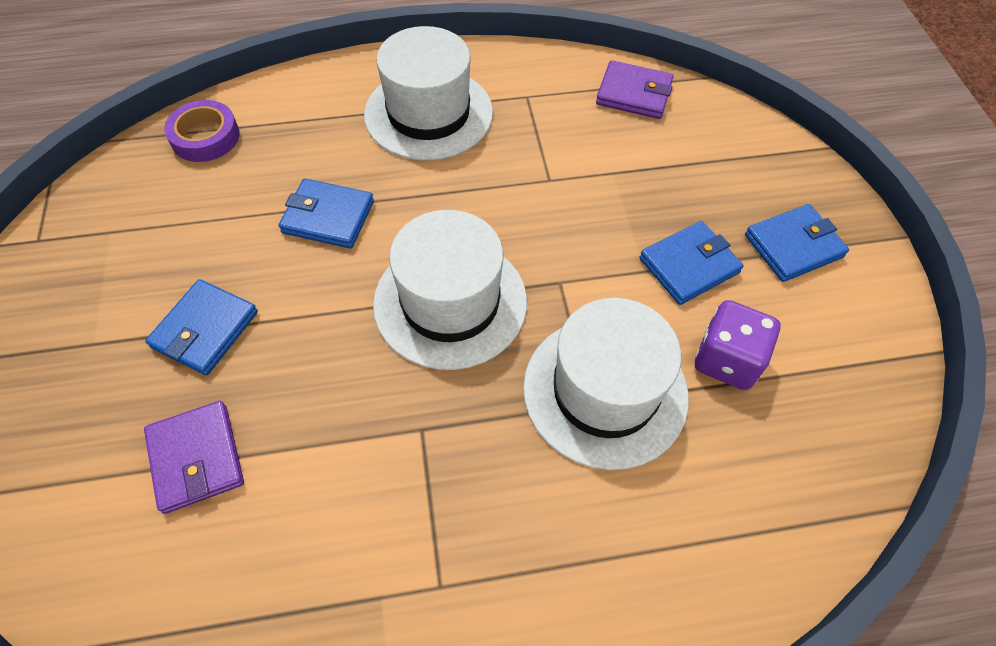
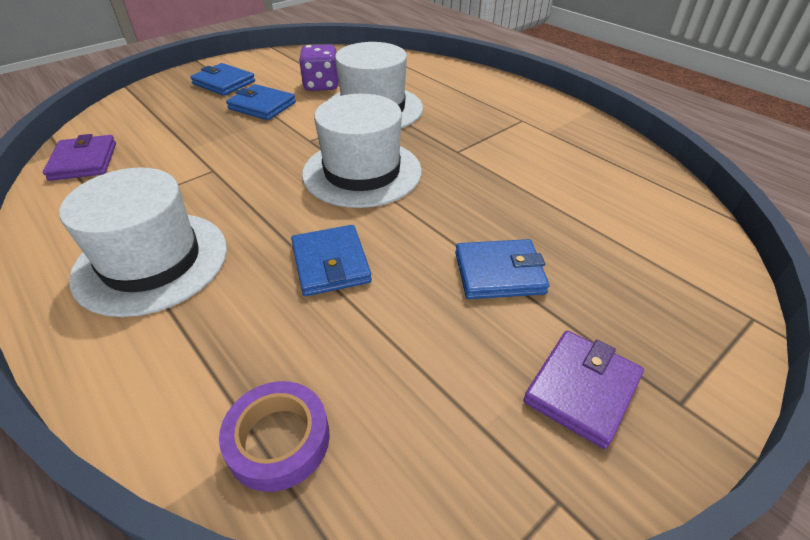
camera: 120 degrees left, 15 degrees down
(196, 458) = (577, 221): purple wallet -> purple wallet (582, 389)

